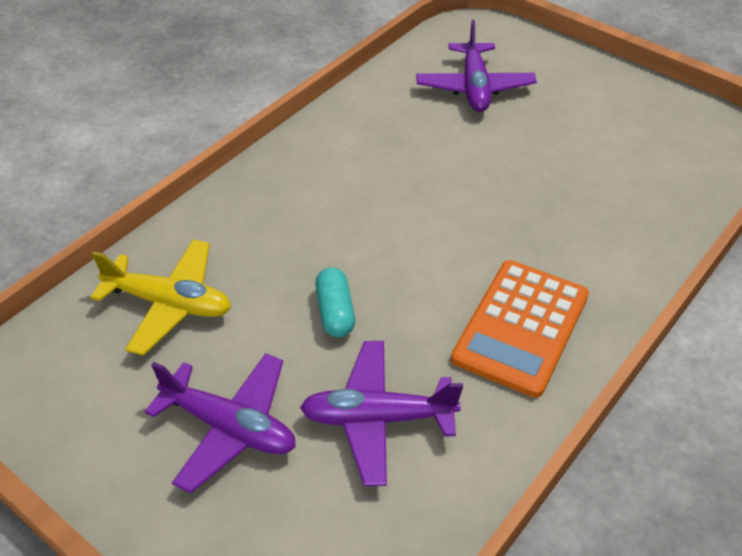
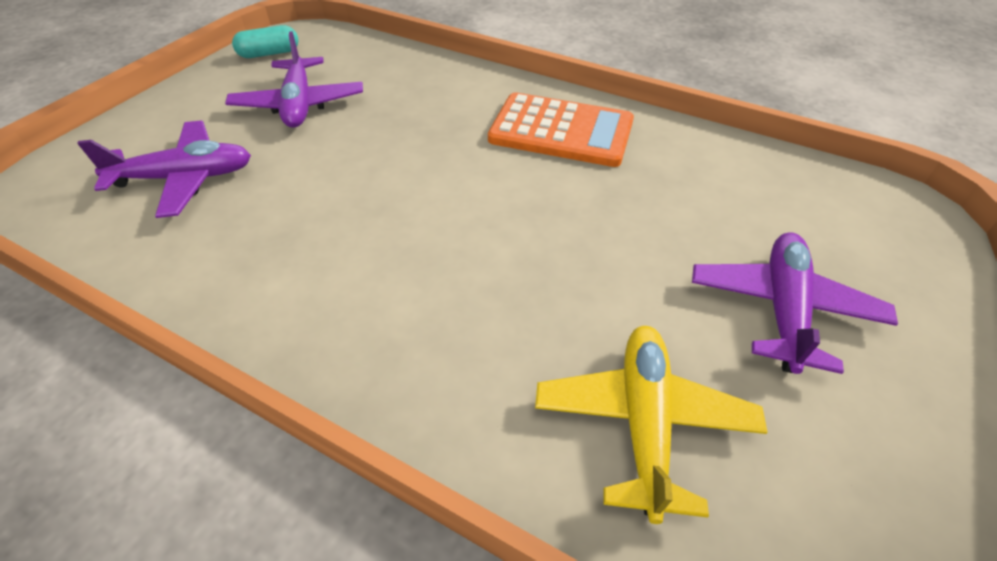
camera: 100 degrees left, 0 degrees up
(335, 312) = (590, 250): turquoise capsule -> turquoise capsule (269, 53)
(377, 418) = (704, 204): purple plane -> purple plane (299, 104)

